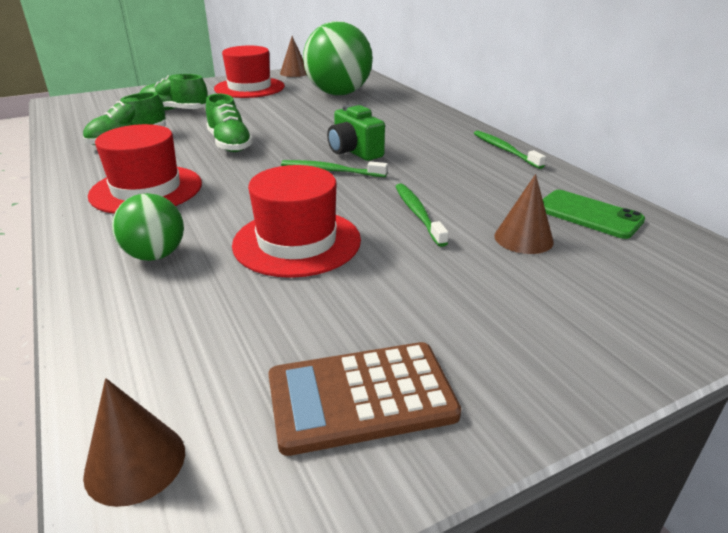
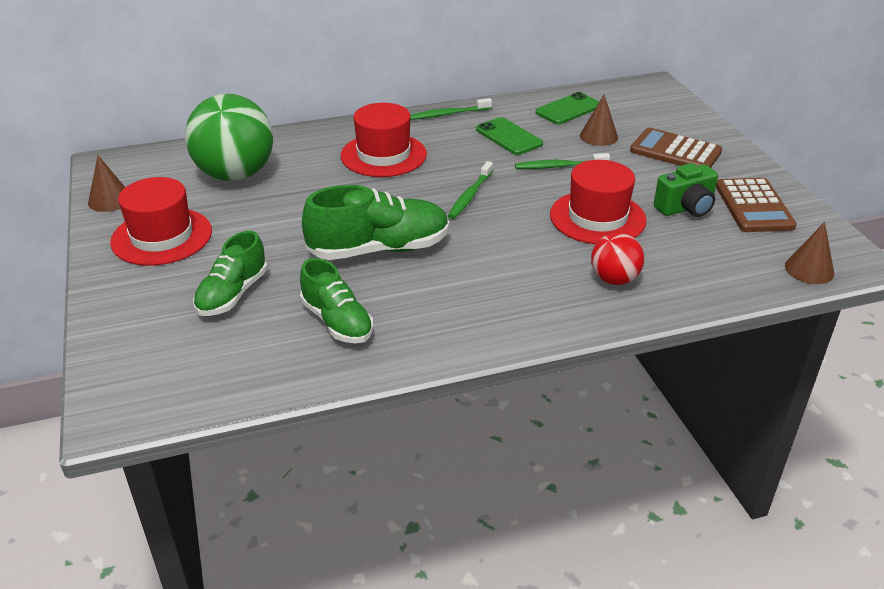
camera: 80 degrees left, 5 degrees up
(146, 189) = (488, 295): red hat -> red hat (383, 155)
(155, 255) = (614, 279): green ball -> red ball
(230, 144) = (379, 249): green shoe -> green shoe, size x1.52
(354, 152) = (428, 181): green camera -> green camera (685, 208)
(475, 182) = (509, 137): none -> green phone
(523, 307) = (675, 151): none -> brown calculator

